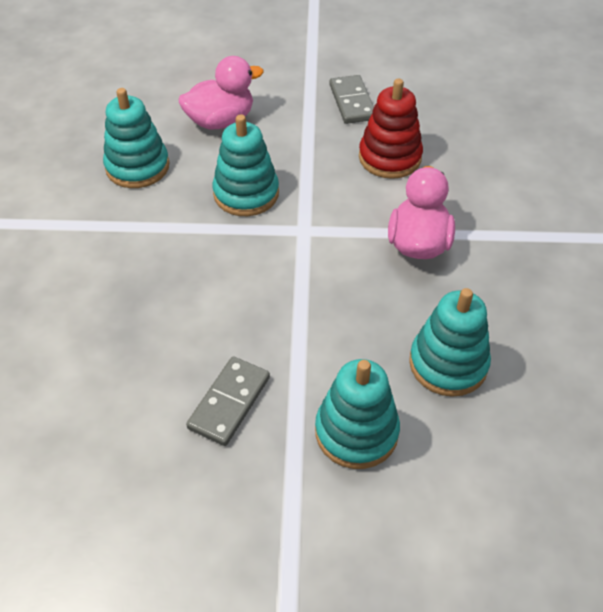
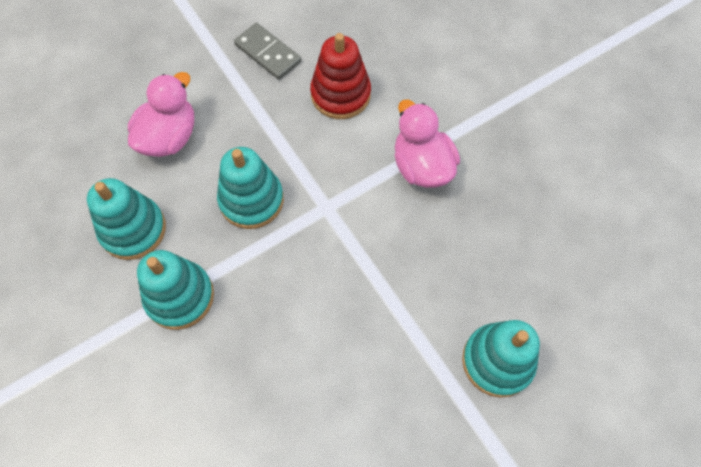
camera: 35 degrees left, 15 degrees up
(229, 402) = (391, 401): grey domino -> none
(448, 364) = (517, 260): turquoise stacking toy -> turquoise stacking toy (179, 296)

